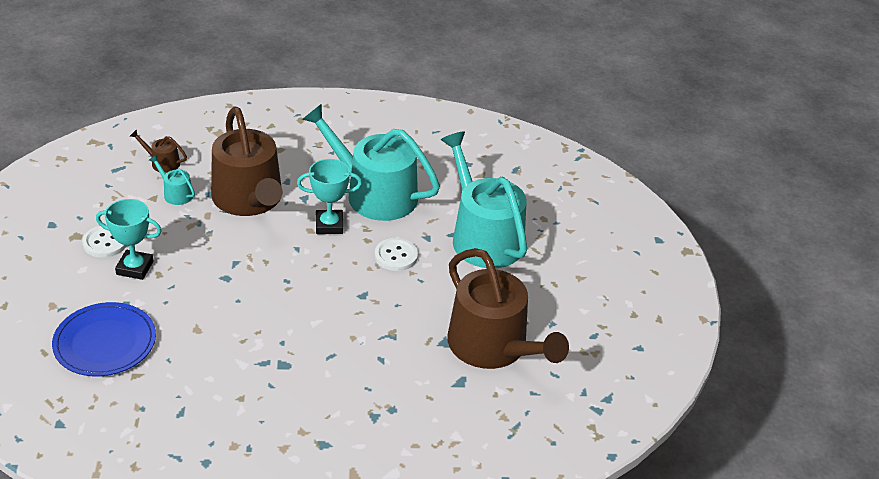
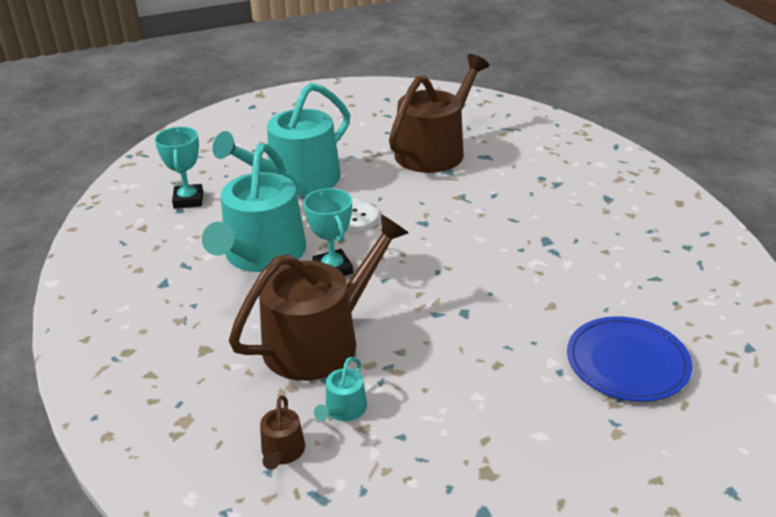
camera: 105 degrees left, 5 degrees down
(105, 242) = (479, 436): white button -> none
(135, 268) = (502, 388): turquoise trophy -> turquoise trophy (188, 200)

